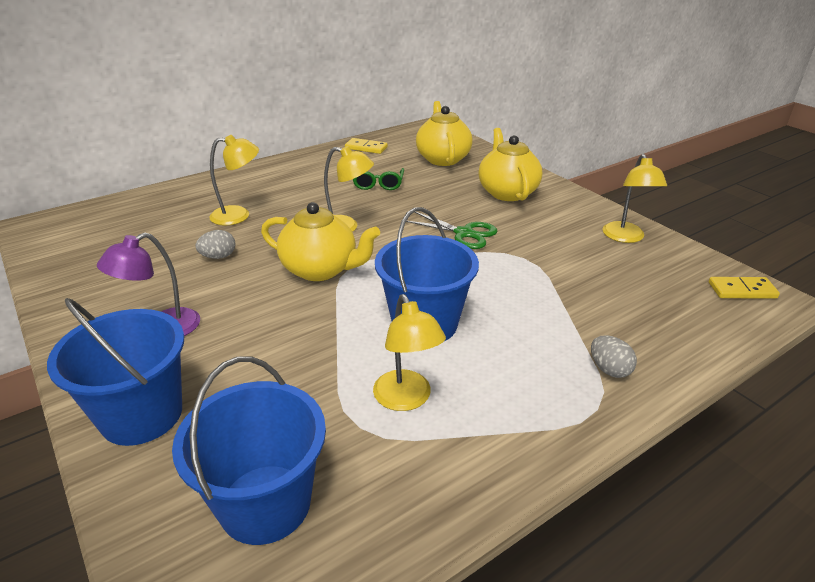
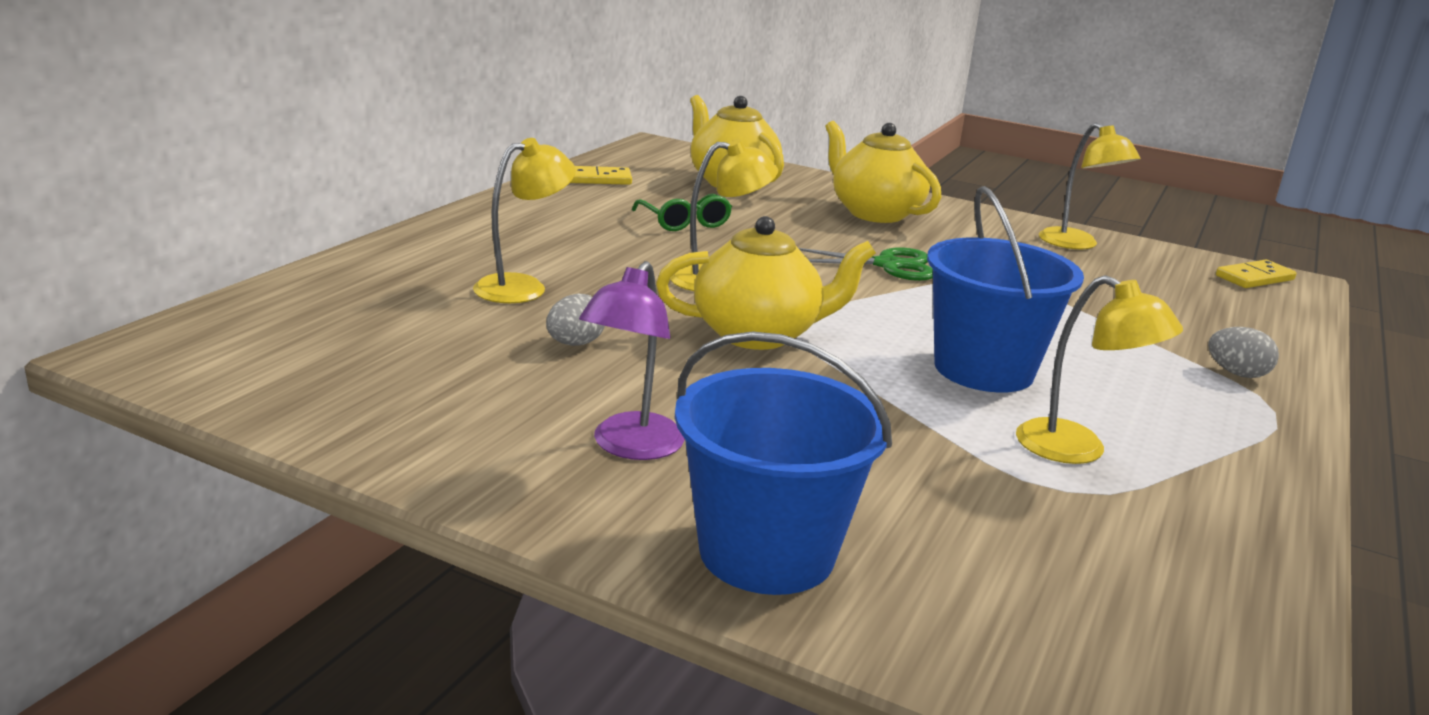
camera: 30 degrees left, 10 degrees down
(265, 503) = (1078, 595): blue bucket -> none

